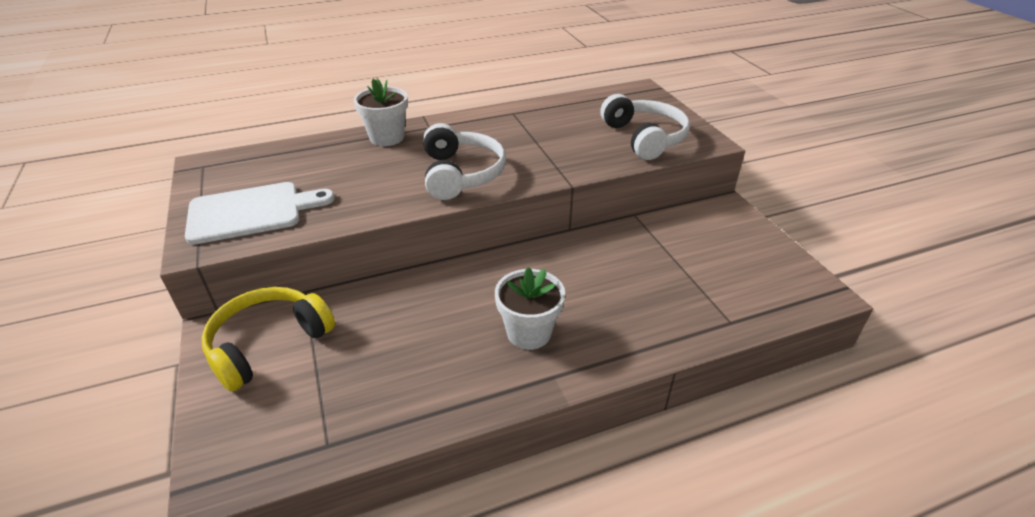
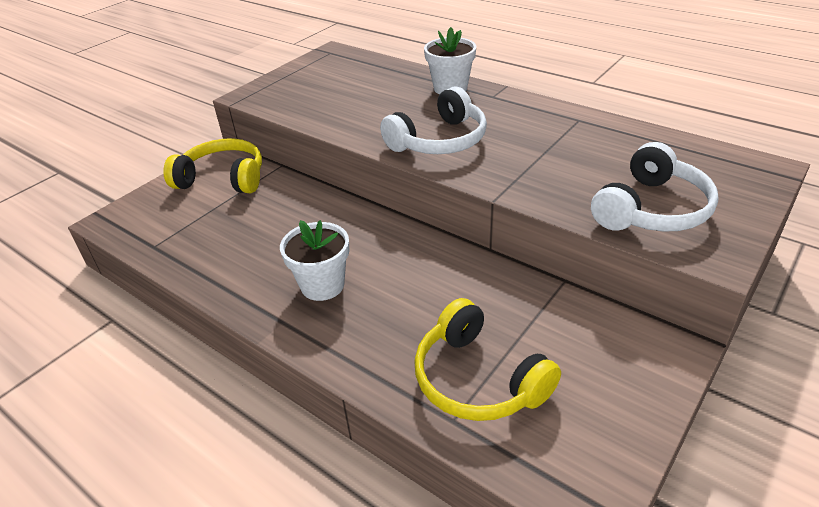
camera: 60 degrees right, 0 degrees up
(251, 212) = (297, 92): white cutting board -> none
(700, 293) = (478, 379): none -> yellow headphones

